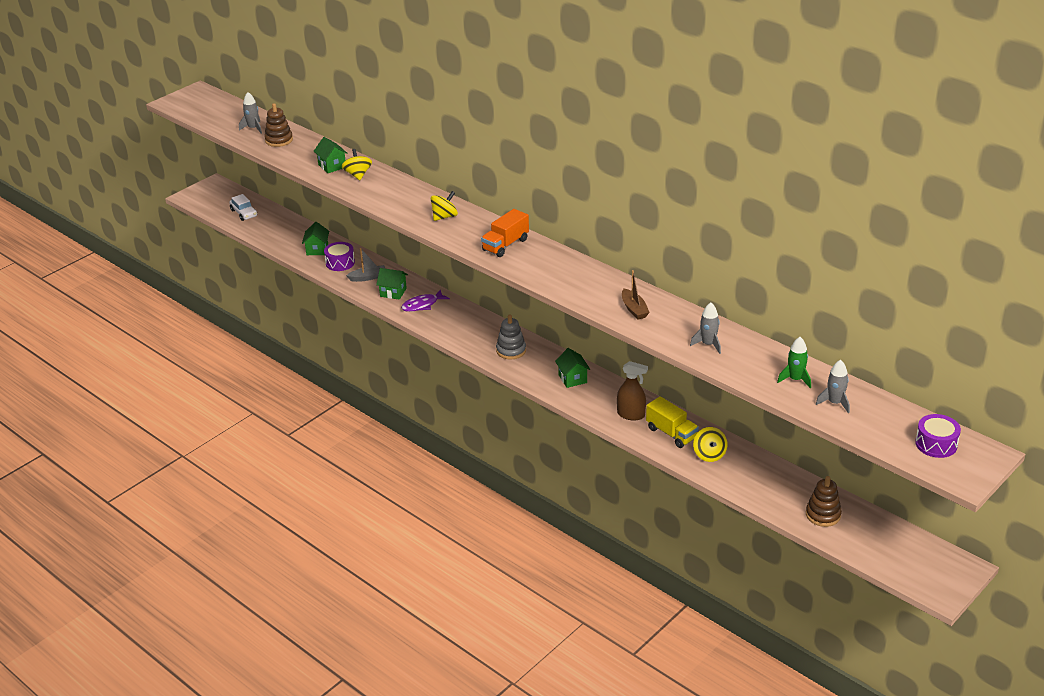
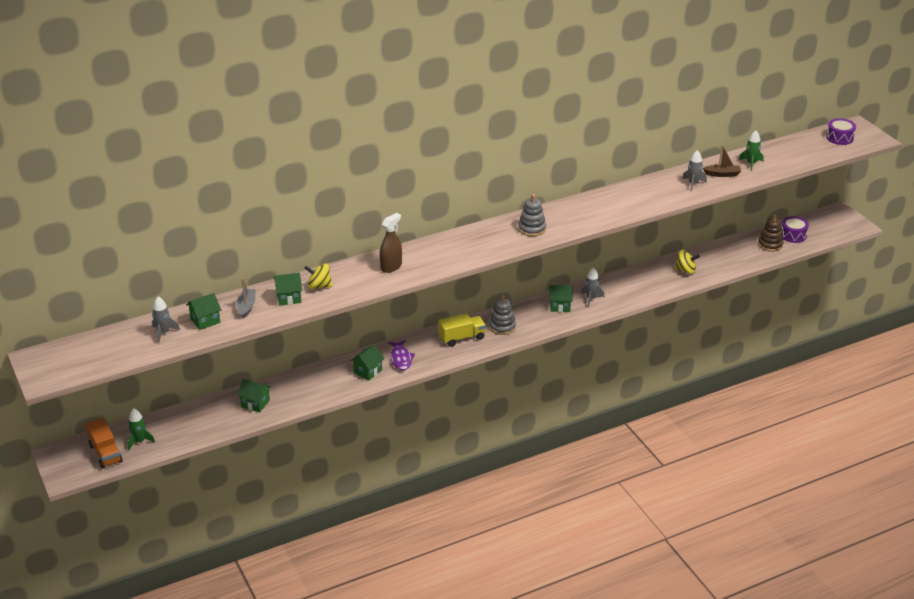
camera: 70 degrees left, 0 degrees up
(244, 213) = (139, 441): white car -> green rocket
(279, 140) = (205, 321): brown stacking toy -> green house
(340, 263) = (291, 393): purple drum -> purple drum (793, 235)
(368, 277) = (331, 381): grey boat -> grey boat (246, 307)
(444, 216) = (433, 255): yellow spinning top -> none
(505, 245) = (501, 235): orange truck -> orange truck (105, 453)
(530, 259) = (532, 229): none -> grey stacking toy
(631, 415) = (621, 291): brown spray bottle -> brown spray bottle (391, 266)
(634, 309) = (631, 201): brown boat -> brown boat (722, 174)
(671, 433) = (653, 279): yellow truck -> yellow truck (462, 338)
(835, 403) = (783, 157): grey rocket -> grey rocket (591, 299)

